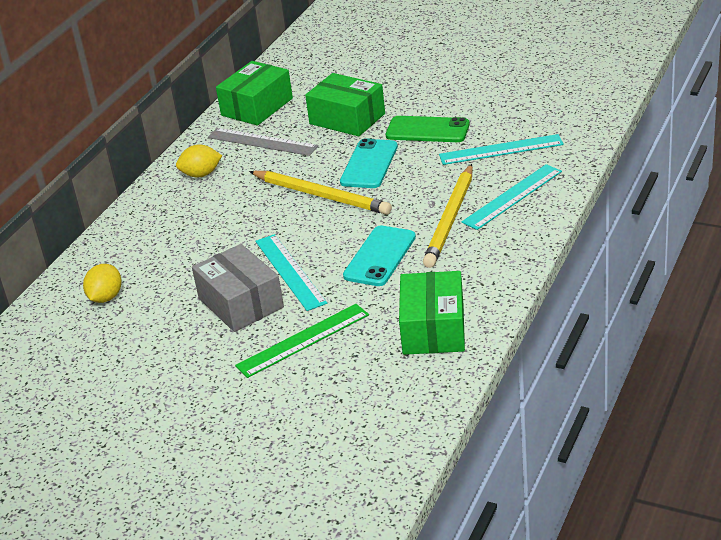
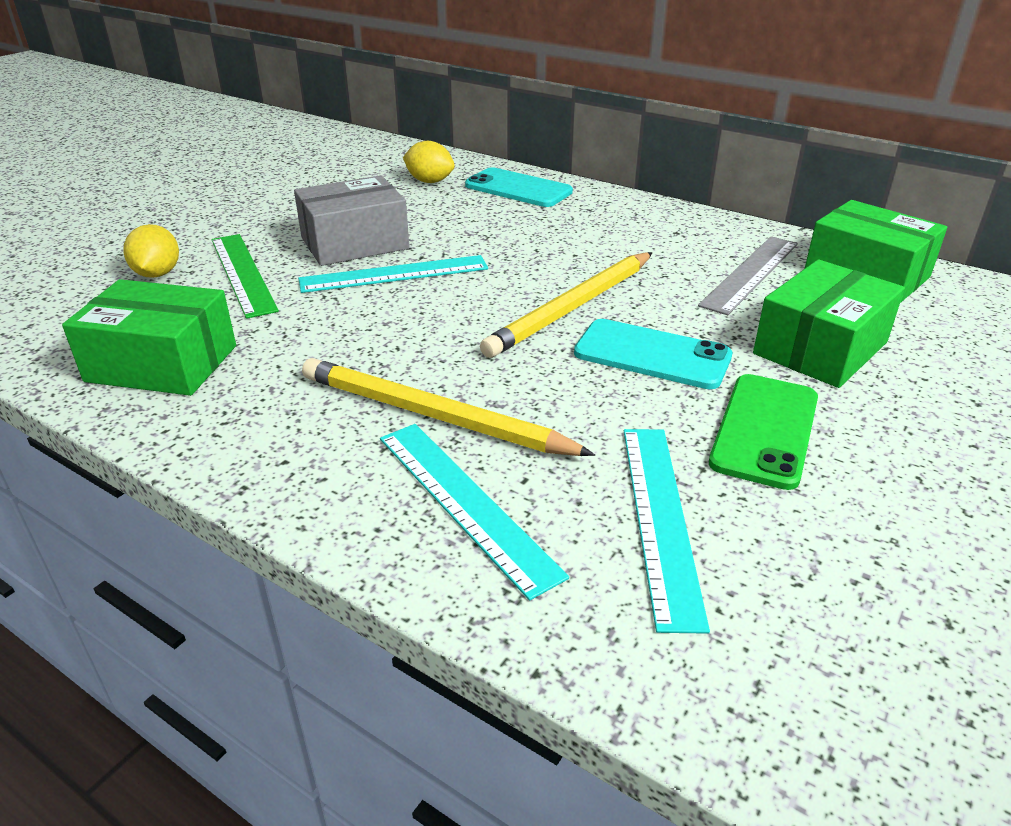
camera: 95 degrees right, 0 degrees up
(201, 174) = (669, 231): yellow lemon -> yellow lemon (157, 274)
(379, 256) = (376, 339): turquoise phone -> turquoise phone (518, 189)

